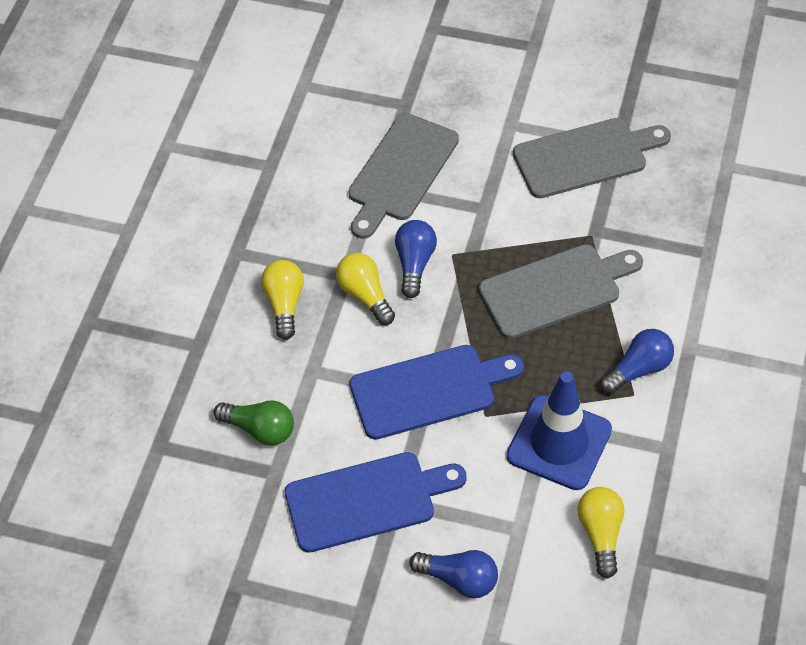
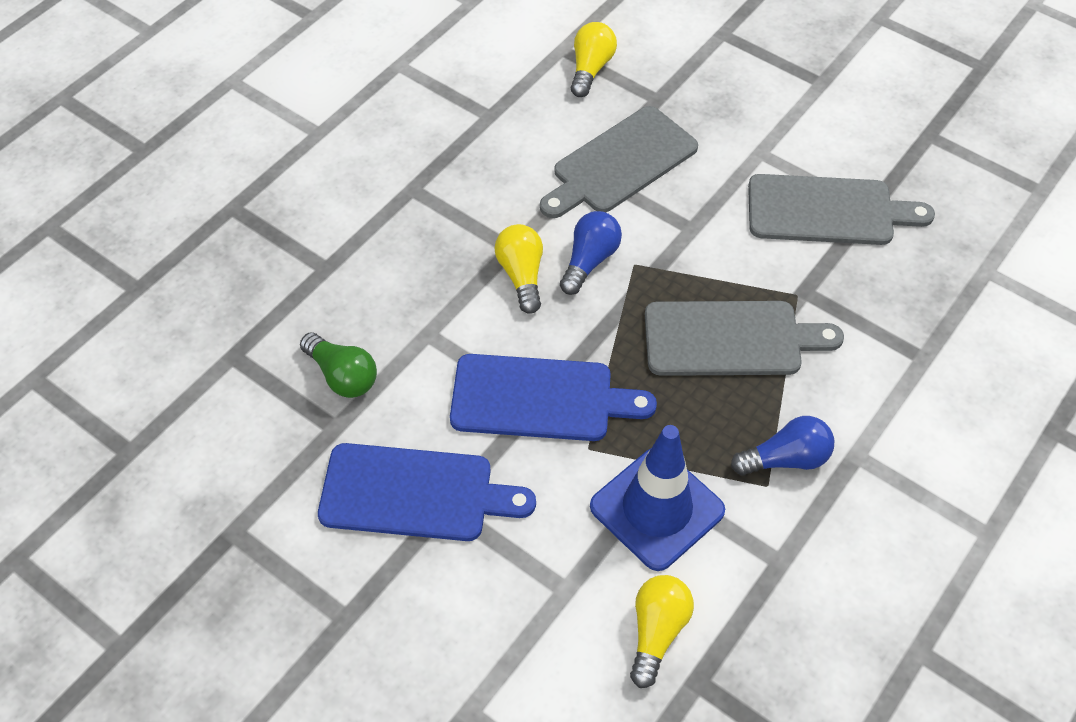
camera: 20 degrees right, 0 degrees up
(284, 304) = (434, 256): yellow light bulb -> yellow light bulb (590, 69)
(459, 579) = (471, 621): blue light bulb -> none

